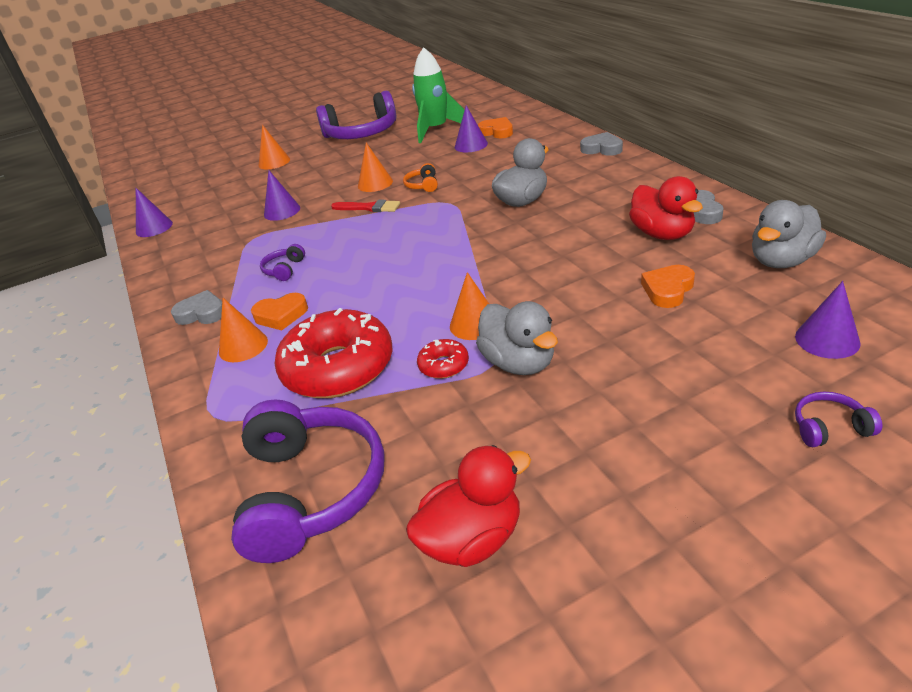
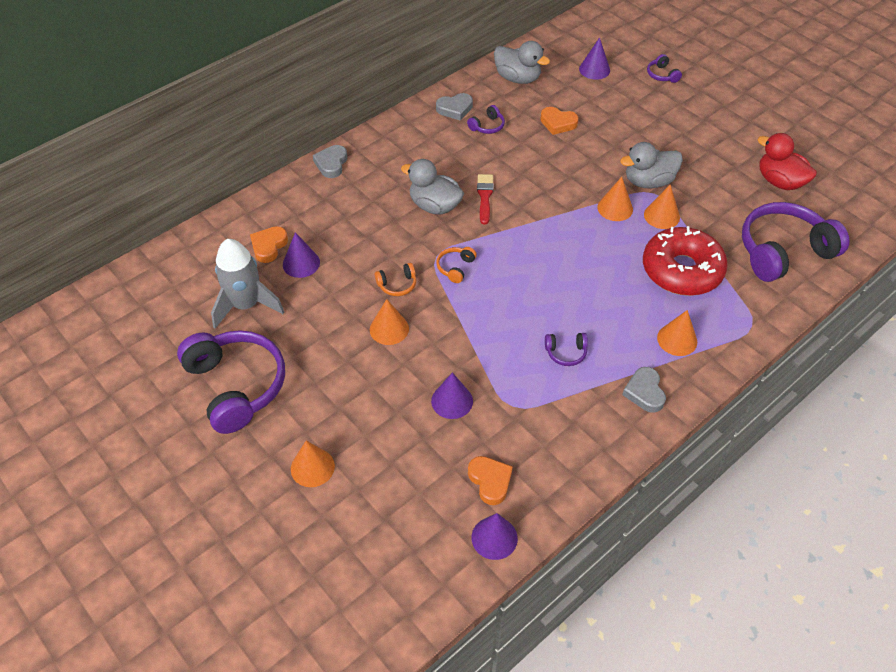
camera: 110 degrees left, 15 degrees up
(281, 315) = (633, 328): orange heart -> orange heart (490, 481)
(369, 207) = (445, 319): red brush -> red brush (485, 196)
(428, 212) = (455, 267): none -> orange headphones
(436, 130) = (246, 305): green rocket -> grey rocket
(444, 365) = (661, 216): red donut -> orange cone
(519, 363) = (648, 181): grey duck -> grey duck turned 150 degrees counterclockwise
(662, 234) = (487, 126): red duck -> purple headphones

